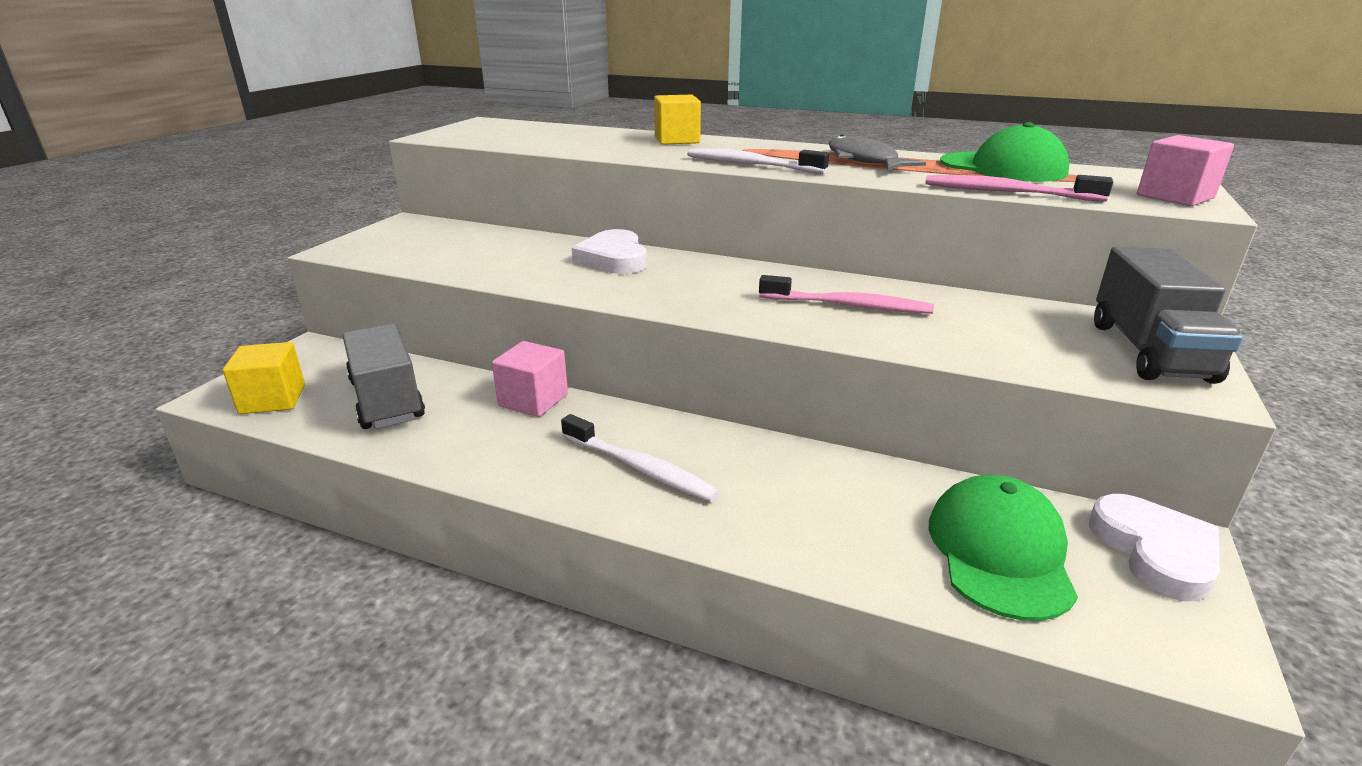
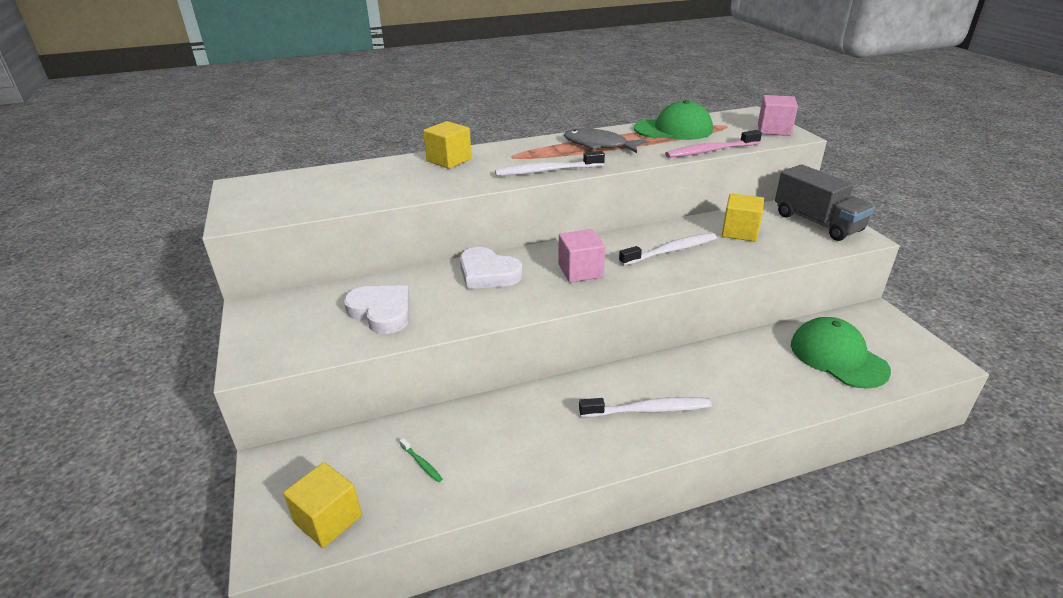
camera: 40 degrees left, 5 degrees up
(387, 400) = (422, 463): grey truck -> green toothbrush
(533, 400) = (520, 404): pink cube -> pink cube (580, 271)
(848, 305) = (671, 251): pink toothbrush -> white toothbrush
(988, 320) = (740, 232): none -> yellow cube
(1155, 551) = (877, 323): white heart -> white heart (381, 312)

